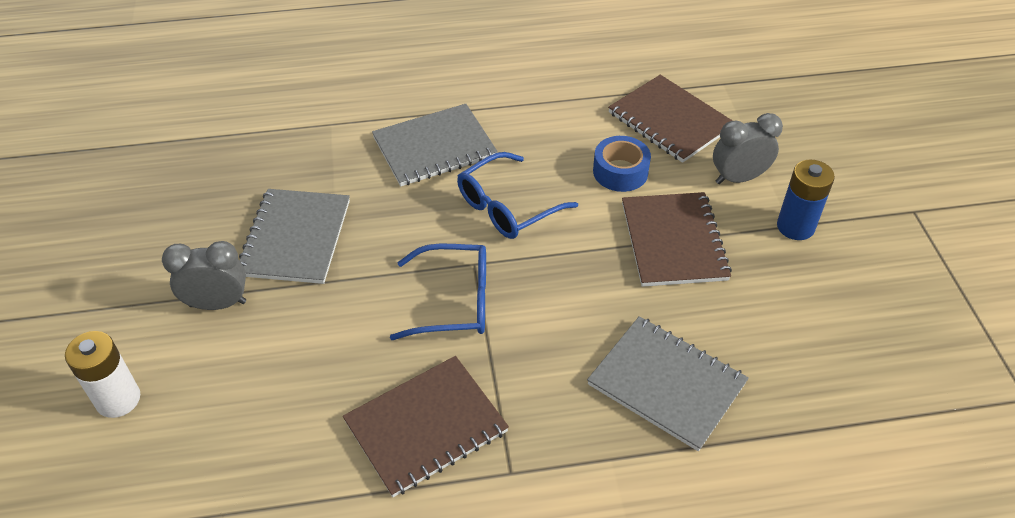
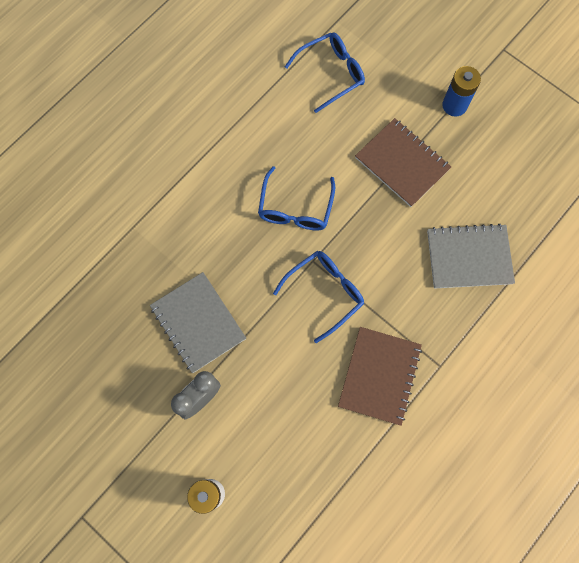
camera: 40 degrees left, 25 degrees up
(434, 147) = (213, 197): grey notebook -> none
(620, 172) = (335, 135): blue tape -> none
(670, 120) = (330, 74): brown notebook -> blue glasses
(738, 178) = (401, 91): grey clock -> none

